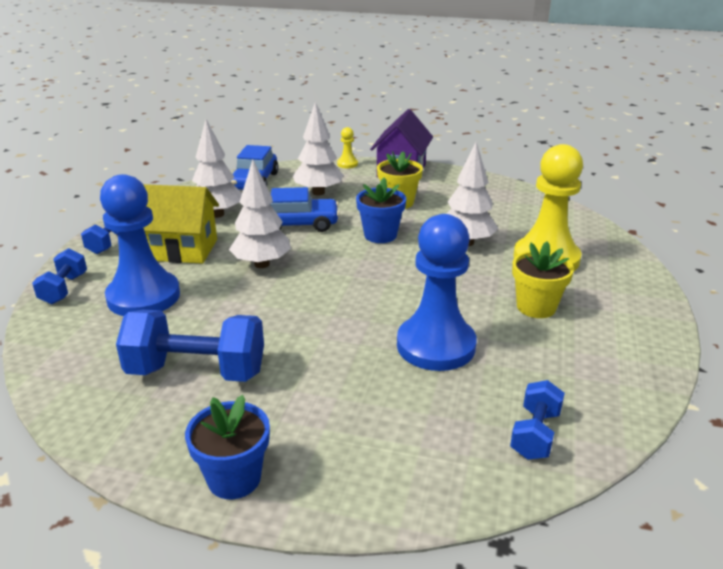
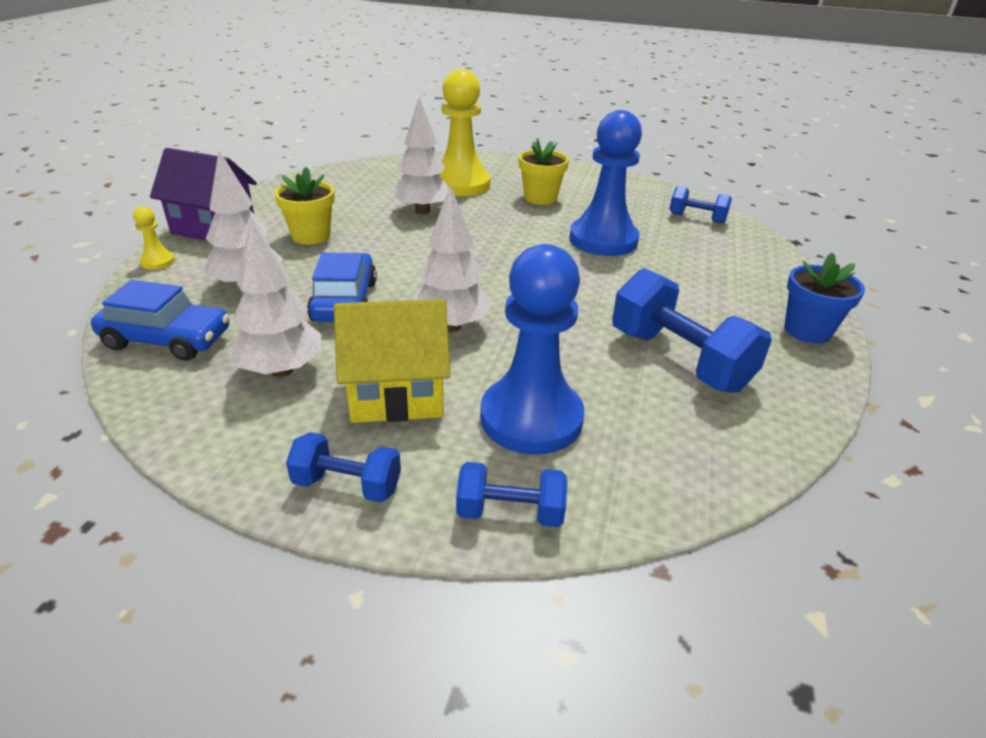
camera: 90 degrees left, 5 degrees up
(183, 250) = (396, 395): yellow house -> yellow house turned 75 degrees clockwise
(197, 372) = (679, 360): blue dumbbell -> blue dumbbell turned 45 degrees counterclockwise
(380, 235) = (394, 251): blue flower pot -> none

